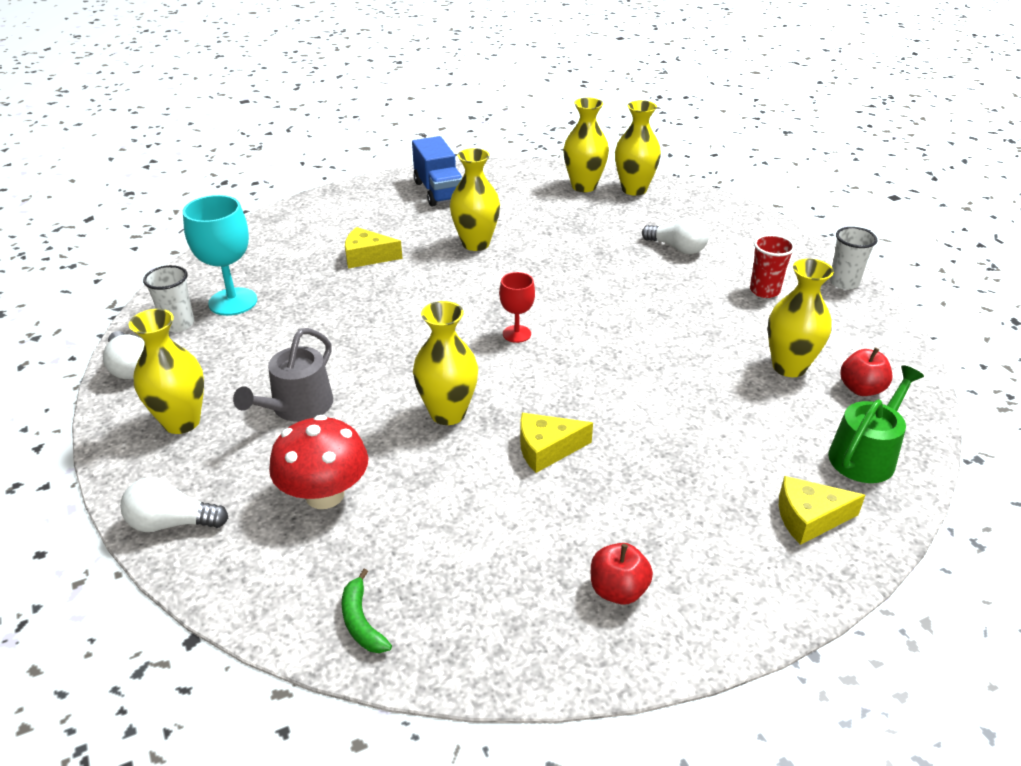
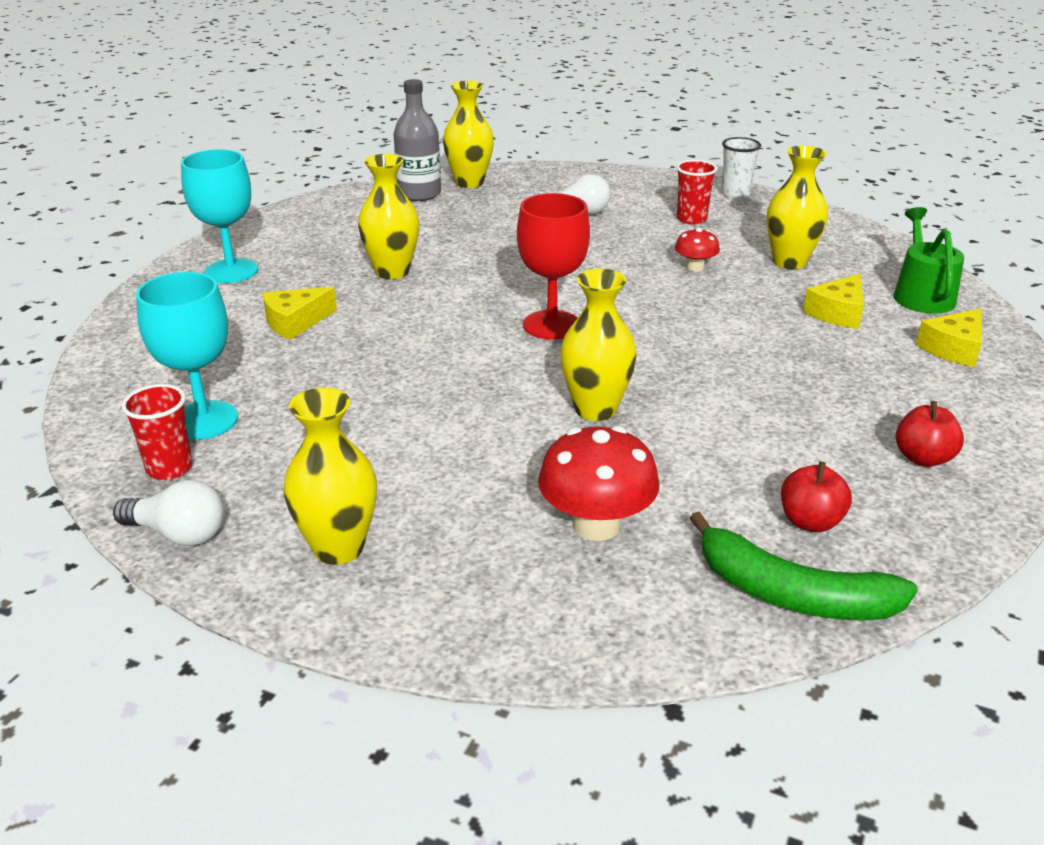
camera: 40 degrees left, 5 degrees down
(172, 523) = (488, 633): white light bulb -> none
(178, 324) = (169, 468): white cup -> red cup
(297, 407) = (444, 473): grey watering can -> none
(361, 622) = (792, 594): green banana -> green banana, size x1.92
(384, 202) = (231, 271): none -> turquoise goblet
(439, 191) = (277, 243): blue truck -> none
(517, 334) = (551, 325): red goblet -> red goblet, size x1.74
(547, 449) = (718, 394): yellow cheese -> yellow cheese (838, 313)
(584, 186) = (419, 194): yellow vase -> grey bottle
(698, 335) = (695, 267): none -> red mushroom
(861, 389) = (855, 256): red apple -> red apple (810, 521)

